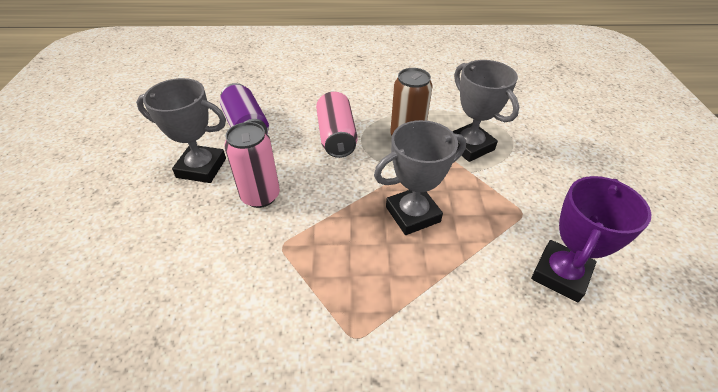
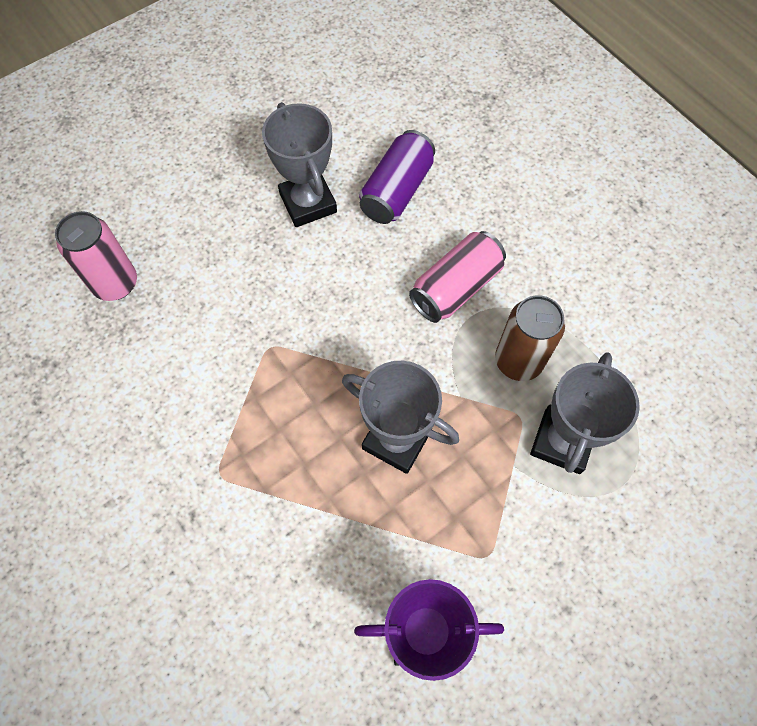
camera: 55 degrees right, 20 degrees up
(260, 196) = (313, 282): pink can -> pink can (115, 283)

